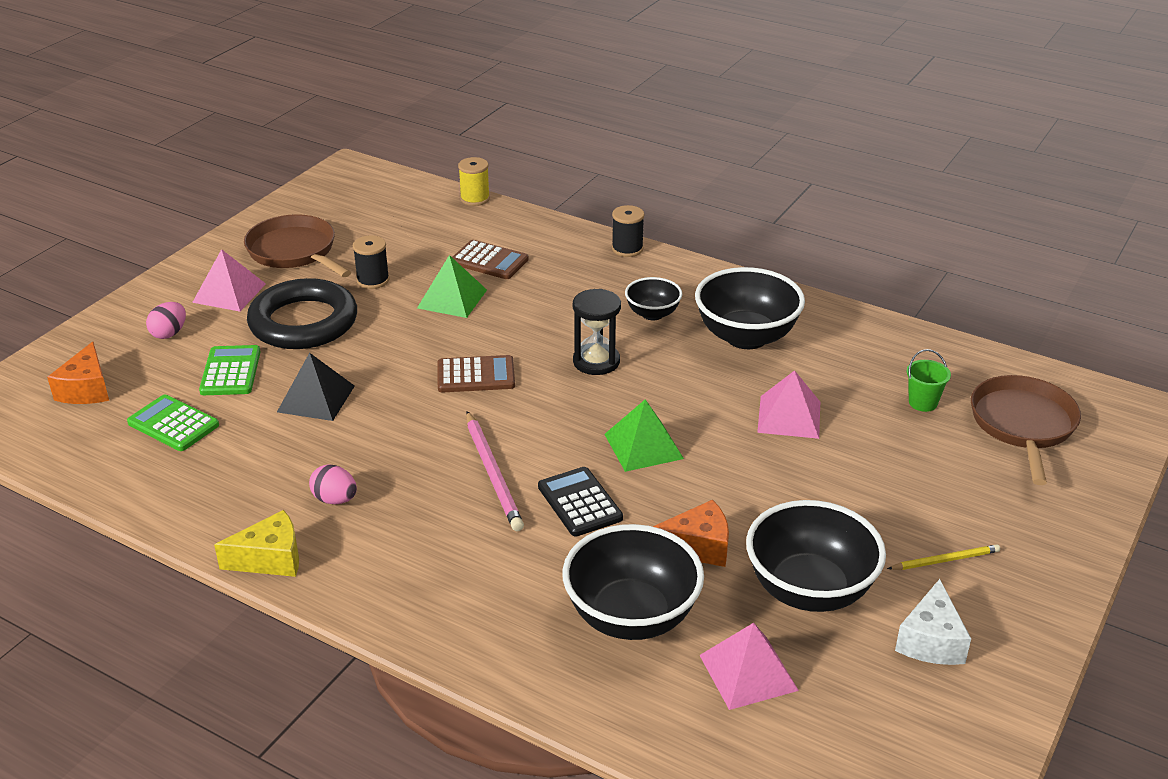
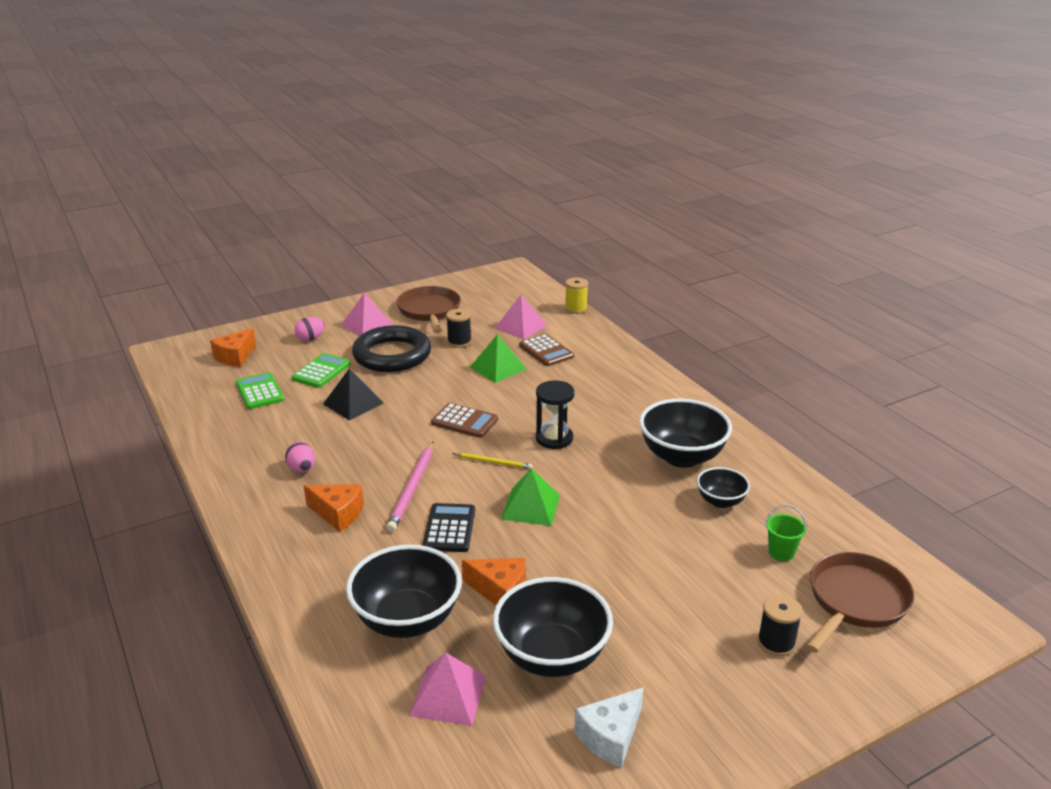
camera: 30 degrees right, 5 degrees down
(270, 559) = (230, 491): yellow cheese -> none
(435, 535) = (338, 514): none -> orange cheese
(627, 249) = (651, 370): black spool -> black spool (776, 643)
(652, 314) = (626, 419): black bowl -> black bowl (720, 501)
(789, 417) = (659, 524): pink pyramid -> pink pyramid (521, 326)
(945, 560) = (683, 680): yellow pencil -> yellow pencil (493, 462)

